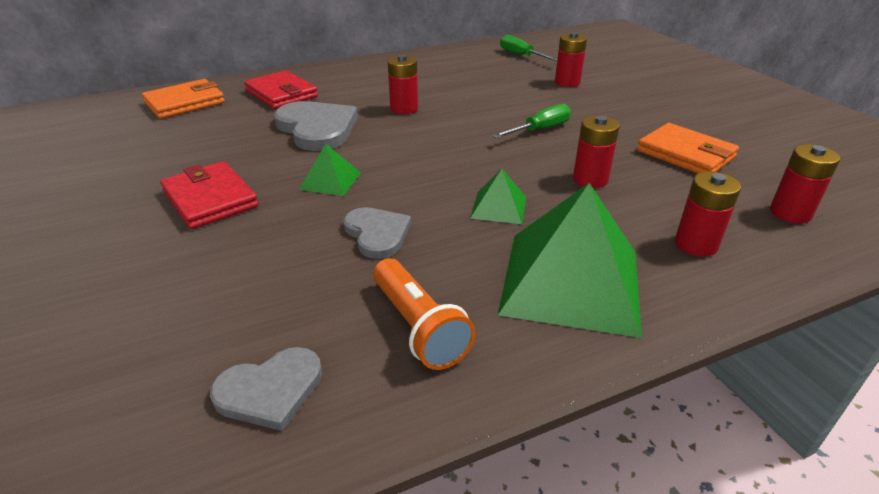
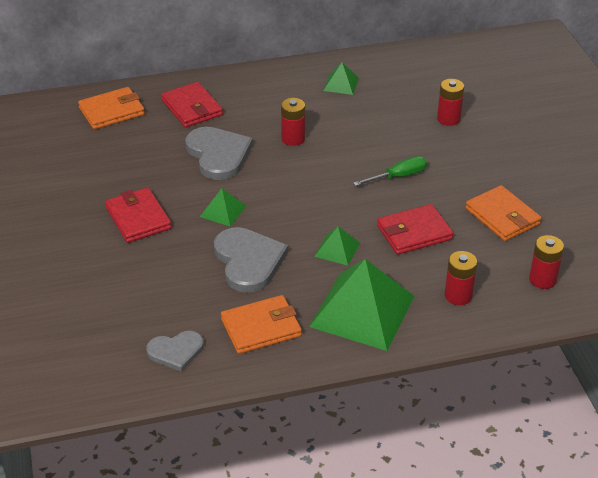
camera: 10 degrees right, 5 degrees up
(377, 234) = (248, 261): grey heart -> grey heart, size x1.64
(419, 327) = (261, 328): orange flashlight -> orange wallet
(442, 67) = (341, 84): none -> green pyramid
(521, 55) = (422, 74): green screwdriver -> none
(590, 179) = (414, 232): red battery -> red wallet

